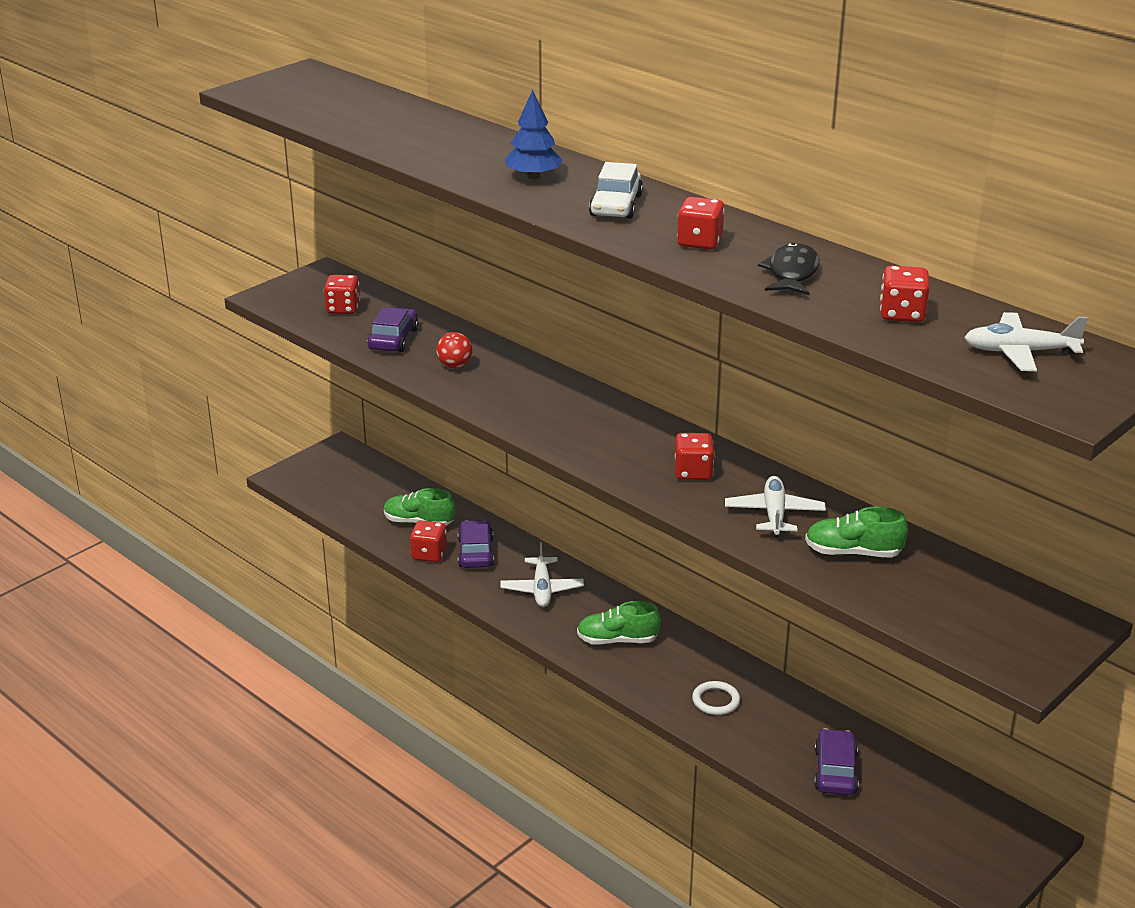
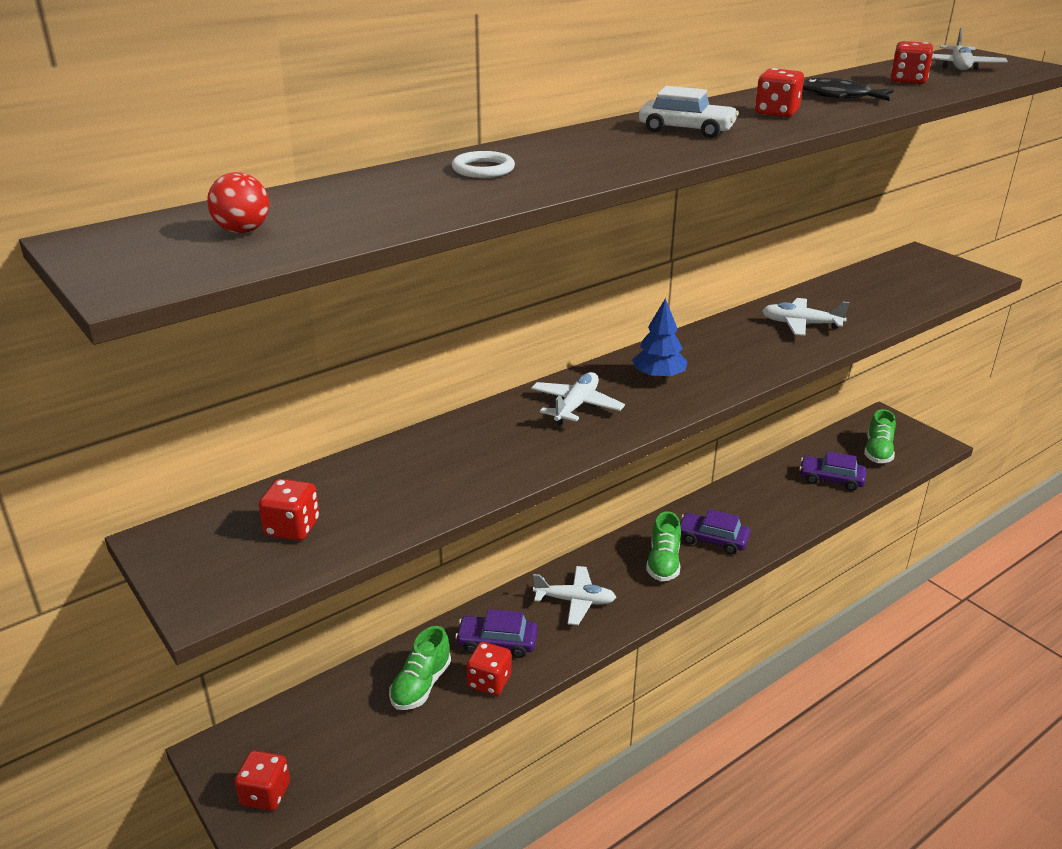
camera: 80 degrees left, 0 degrees up
(393, 339) = (404, 491): purple car -> purple car (712, 539)
(455, 366) = (493, 452): red ball -> red ball (243, 231)
(533, 176) = (598, 151): blue tree -> blue tree (658, 376)
(540, 395) = (576, 406): none -> white plane
(693, 472) = (735, 348): red dice -> red dice (265, 794)
(716, 701) = (750, 521): white ring -> white ring (483, 169)
(853, 553) = (852, 304): green shoe -> green shoe (878, 451)

